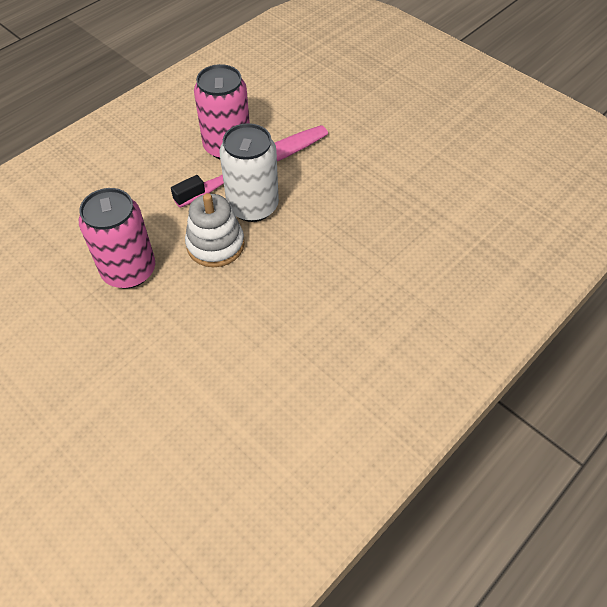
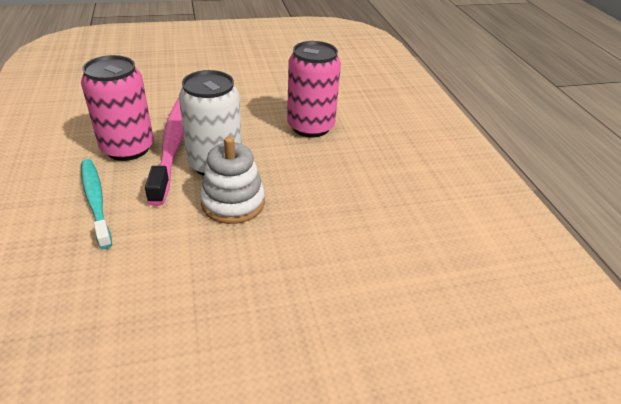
camera: 60 degrees left, 15 degrees down
(129, 270) = (198, 274): pink can -> pink can (310, 127)
(158, 172) = (95, 201): none -> turquoise toothbrush

